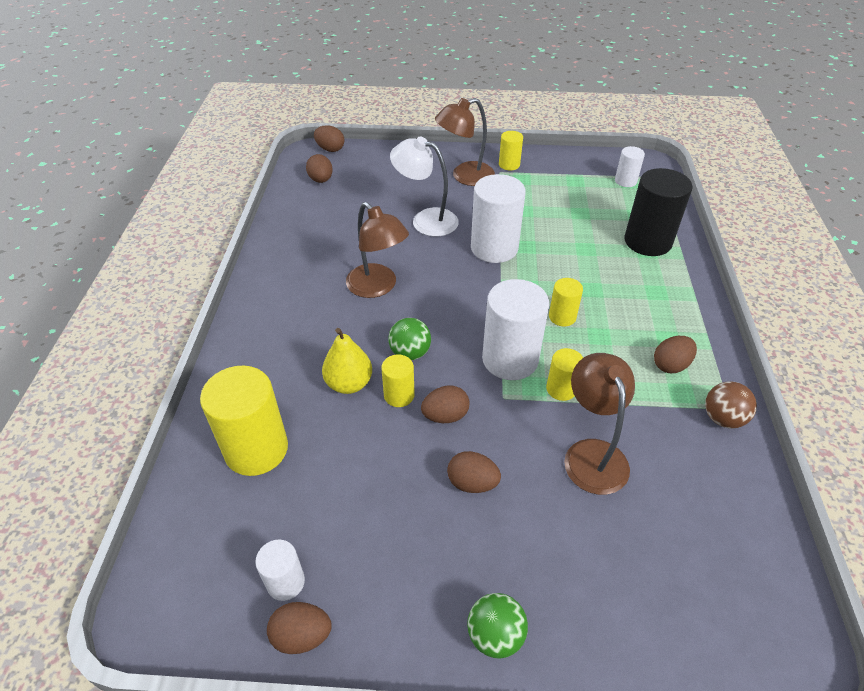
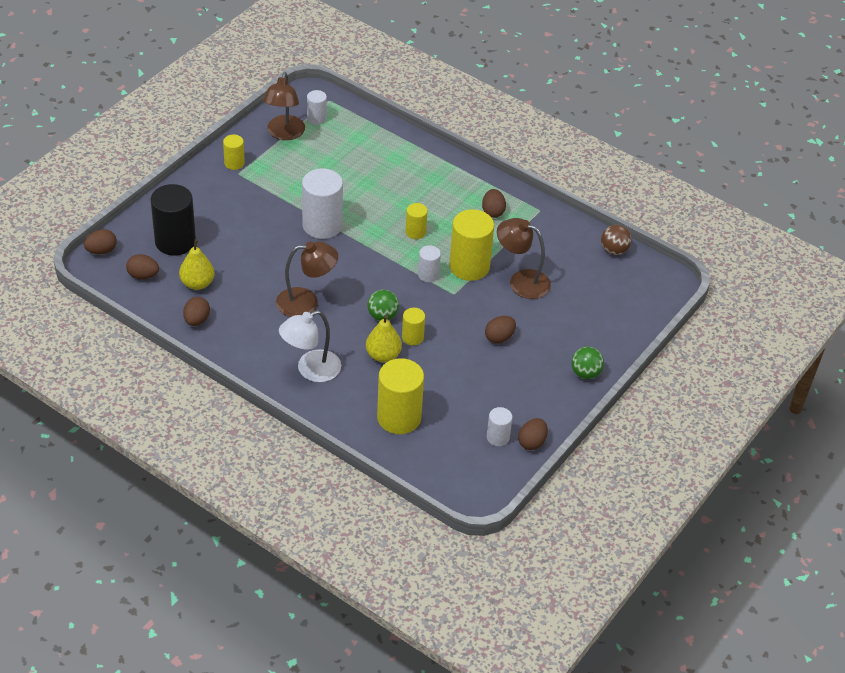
camera: 60 degrees left, 0 degrees up
(339, 211) = (197, 283): none -> yellow pear
(426, 220) = (256, 243): white lamp -> white lamp (311, 370)
(445, 416) = (445, 325): brown egg -> brown egg (196, 320)
(465, 176) = (224, 195): brown lamp -> brown lamp (284, 134)
(510, 359) = (428, 275): white cylinder -> white cylinder, size x0.52
(561, 389) = (469, 266): yellow cylinder -> yellow cylinder, size x1.93
(647, 241) = (387, 151): black cylinder -> black cylinder (175, 241)
(722, 418) = (543, 217): brown ball -> brown ball (614, 250)

